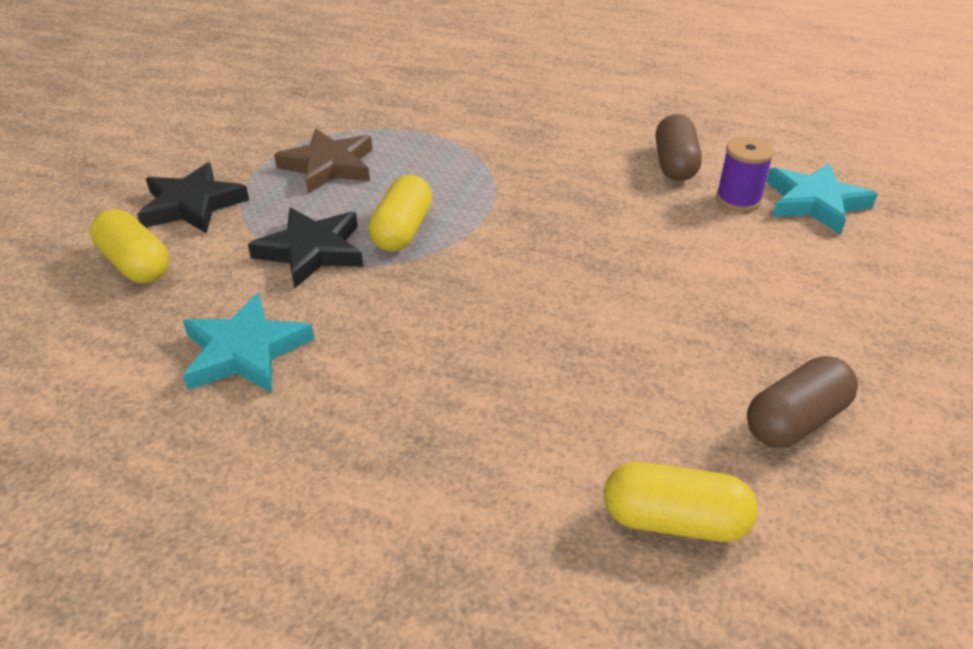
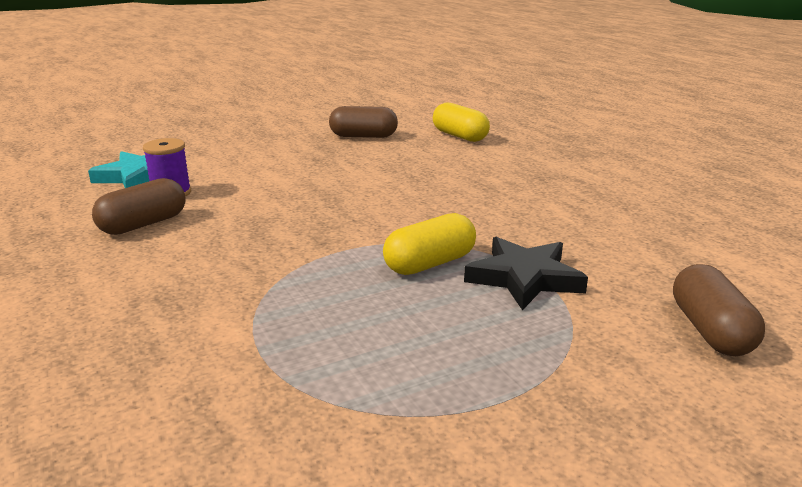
camera: 140 degrees left, 15 degrees down
(136, 264) = (710, 331): yellow capsule -> brown capsule
(192, 205) = (627, 376): black star -> none
(245, 351) = (623, 237): turquoise star -> none
(329, 166) = (423, 357): brown star -> none

